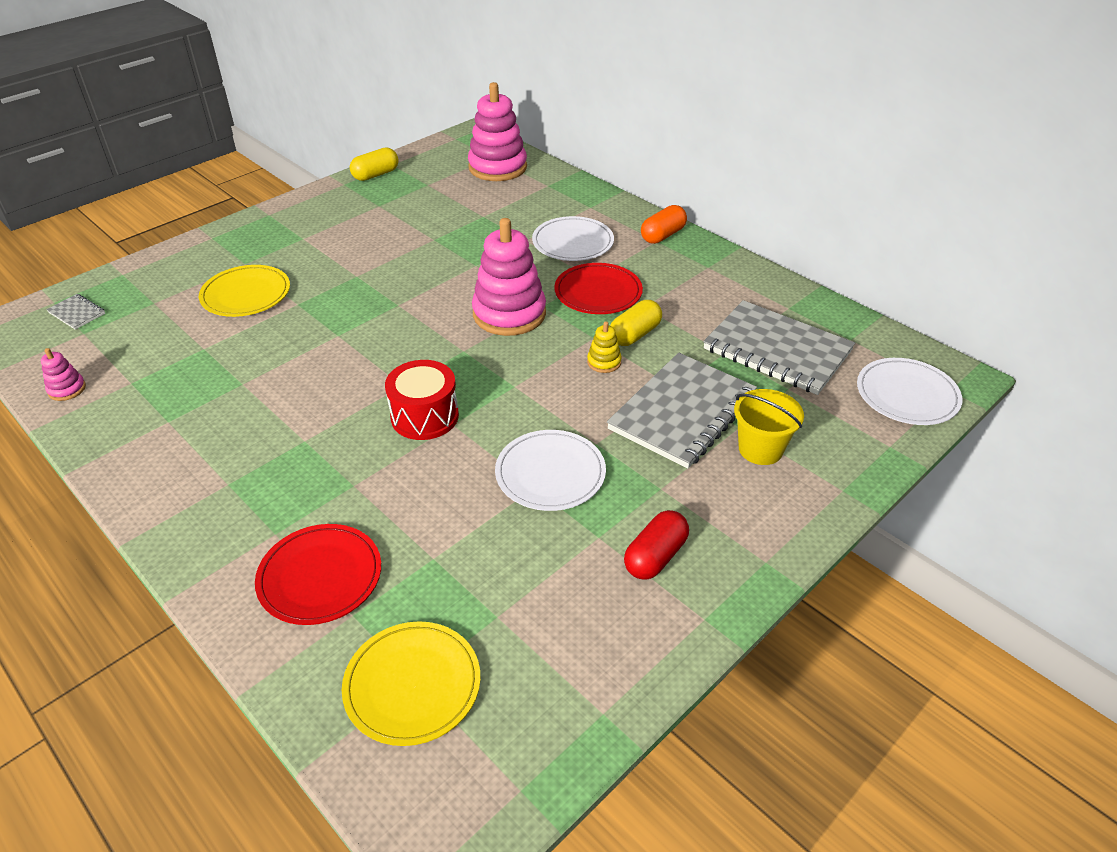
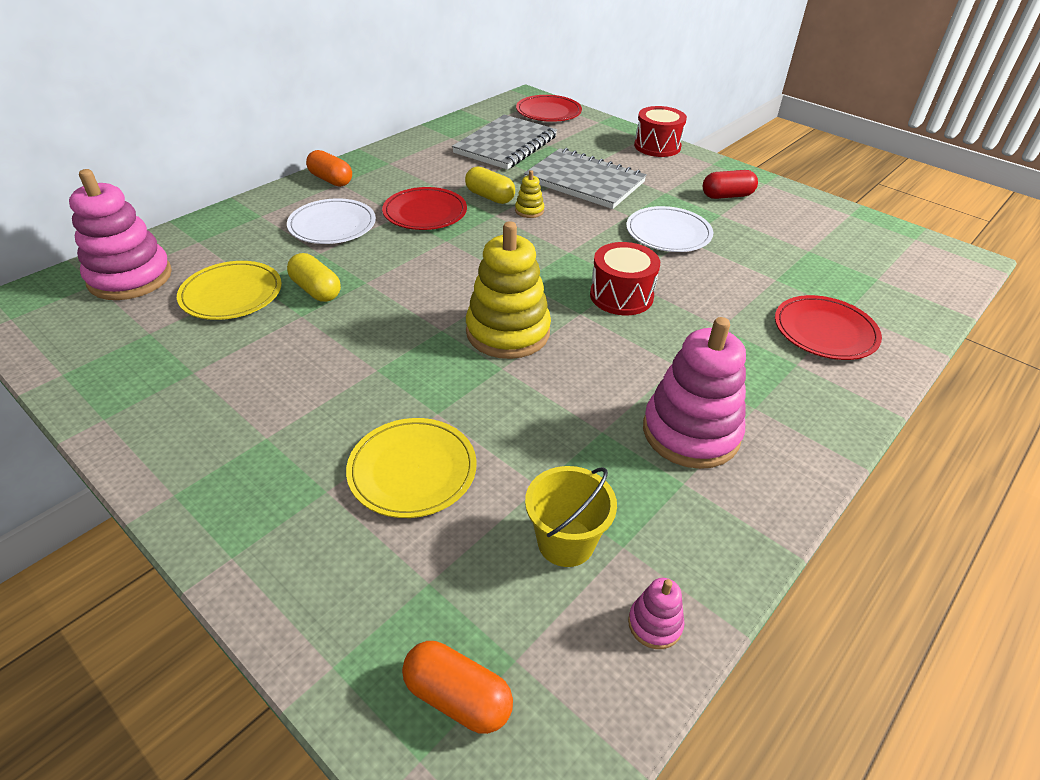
camera: 95 degrees left, 0 degrees up
(77, 313) = (458, 697): grey notebook -> orange capsule
(376, 175) = (90, 387): yellow capsule -> yellow capsule (316, 290)
(384, 339) = (508, 332): none -> yellow stacking toy
(412, 685) = (882, 279): yellow plate -> yellow plate (231, 294)
(509, 314) = (460, 258): pink stacking toy -> pink stacking toy (691, 432)
(655, 556) = (727, 196): red capsule -> red capsule turned 45 degrees counterclockwise
(760, 449) = (615, 158): yellow bucket -> yellow bucket (566, 542)
(814, 502) = (657, 146): none -> red drum
(907, 395) = (548, 112): white plate -> red plate

